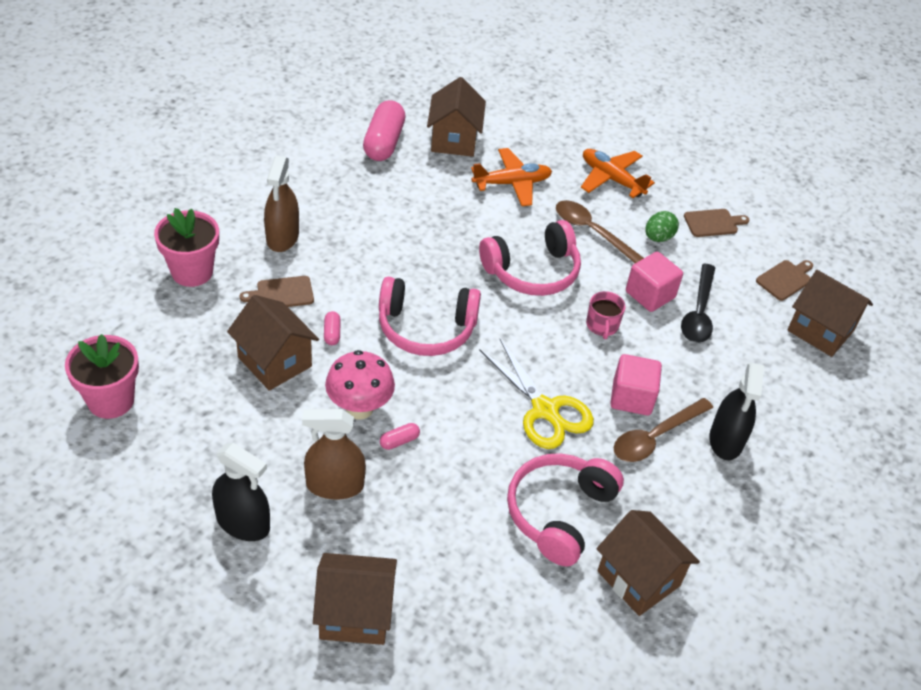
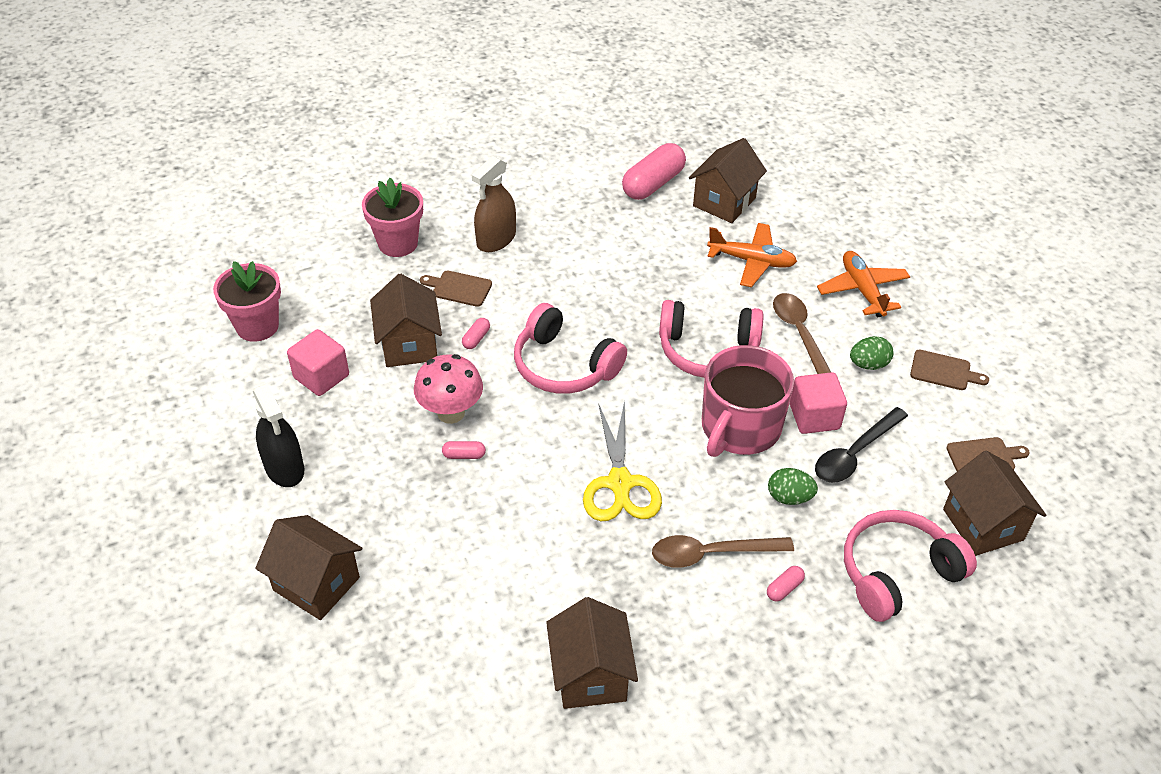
camera: 35 degrees right, 0 degrees up
(335, 485) = (381, 469): brown spray bottle -> none
(559, 513) = (560, 581): pink headphones -> pink headphones (897, 573)
(602, 325) = (739, 427): pink mug -> pink mug, size x2.20
(631, 398) = (716, 507): pink cube -> pink cube (321, 376)
(678, 367) = (789, 497): none -> green egg
(726, 440) = (784, 588): black spray bottle -> pink capsule

